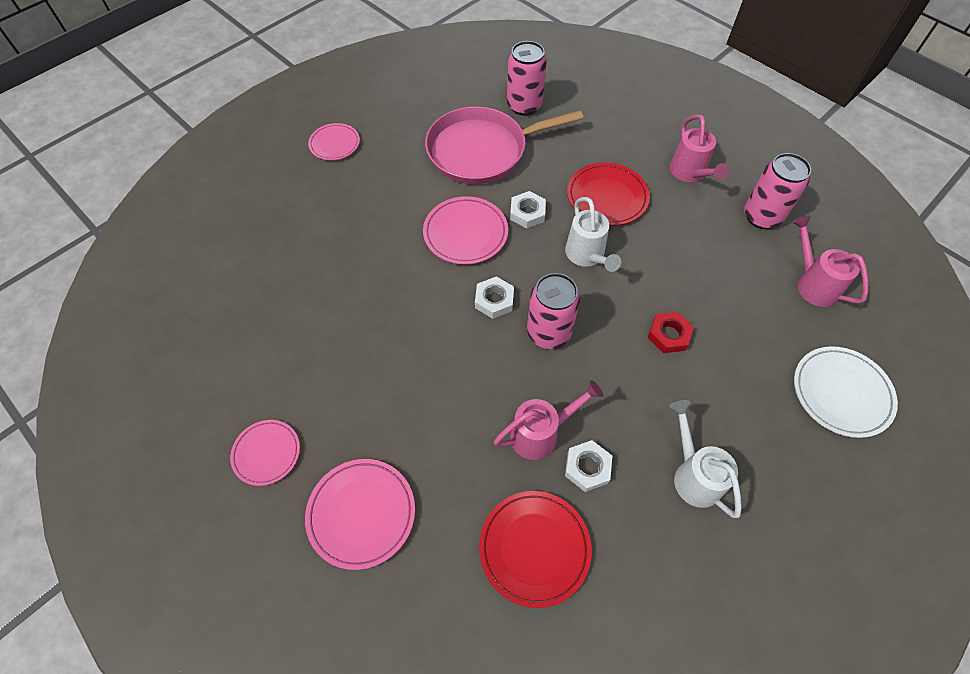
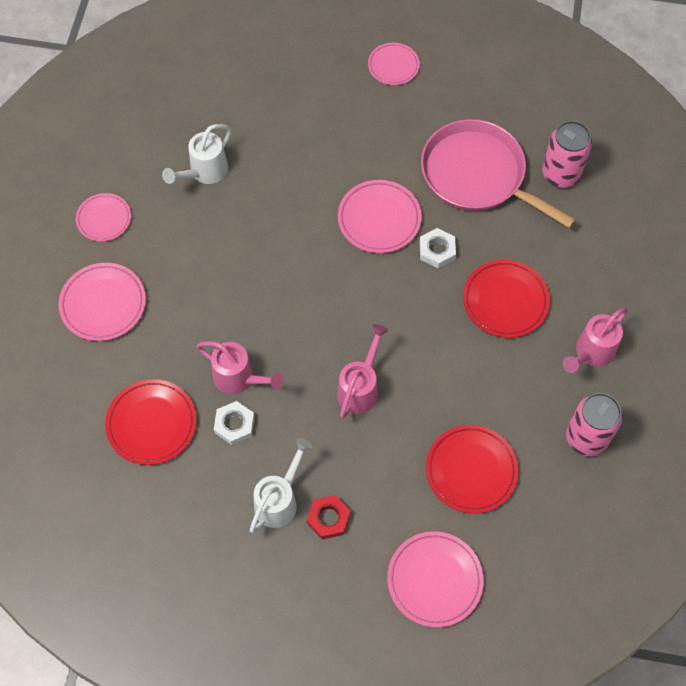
camera: 55 degrees right, 5 degrees up
(494, 300) = (330, 279): white nut -> none
(548, 333) = (329, 334): pink can -> none
(587, 255) = (427, 320): white watering can -> white watering can (205, 172)
(669, 335) = (394, 423): red nut -> red nut (328, 518)
(748, 306) = (471, 470): none -> red plate
(813, 284) = (538, 513): pink watering can -> pink watering can (360, 388)
(841, 393) = (434, 580): white plate -> pink plate

